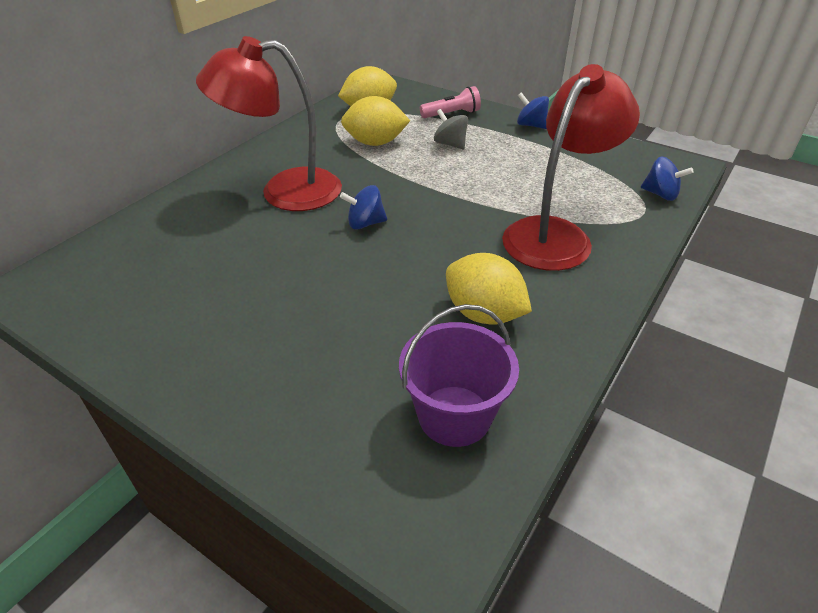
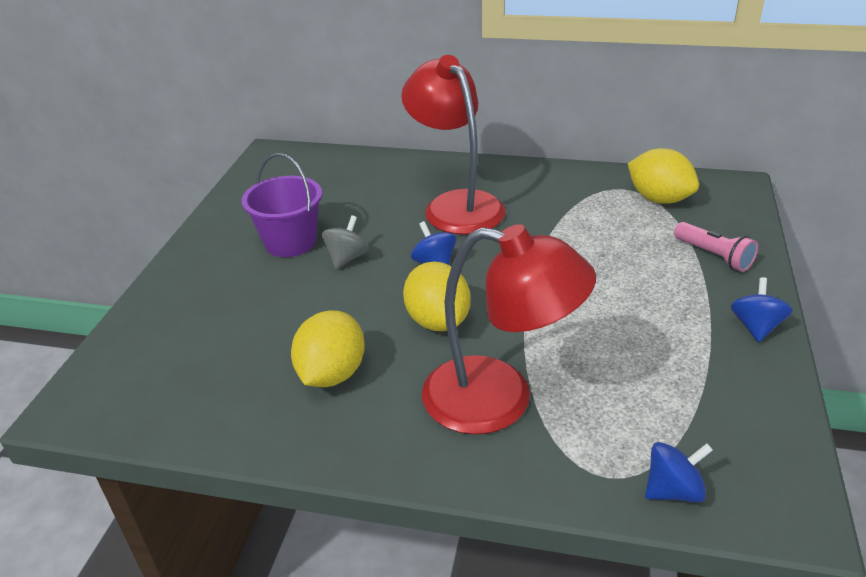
camera: 70 degrees right, 5 degrees down
(375, 143) = (590, 224): yellow lemon -> yellow lemon (438, 321)
(450, 144) = (637, 274): grey spinning top -> grey spinning top (347, 258)
(454, 415) = (197, 387): purple bucket -> purple bucket (290, 242)
(660, 194) = (673, 490): blue spinning top -> blue spinning top turned 120 degrees counterclockwise

